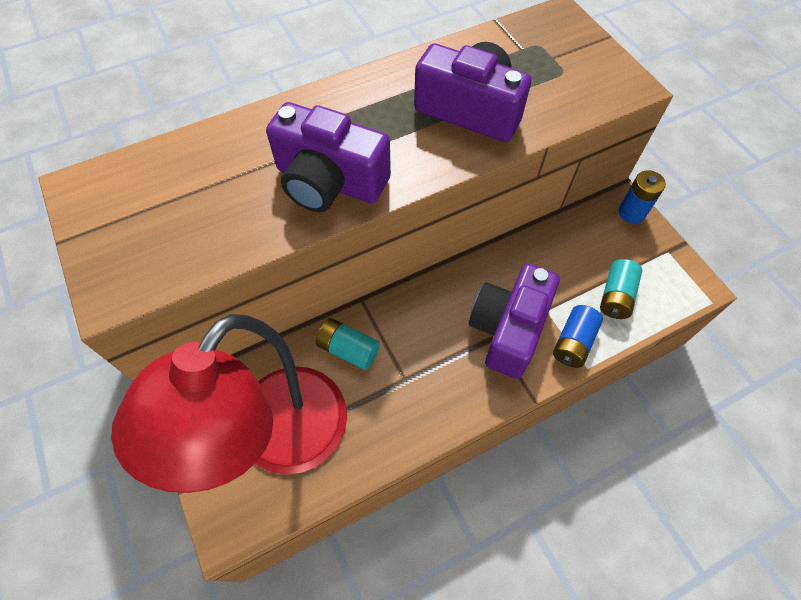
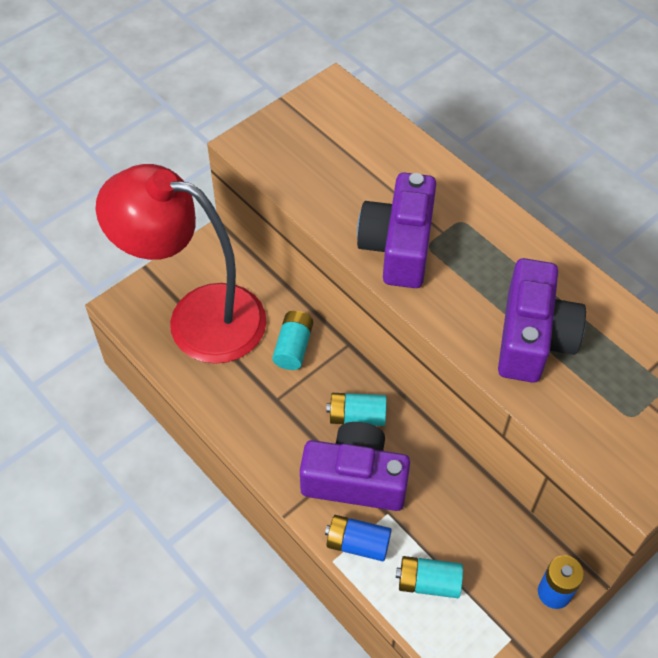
camera: 75 degrees right, 5 degrees down
(442, 311) = (357, 416): none -> turquoise battery

